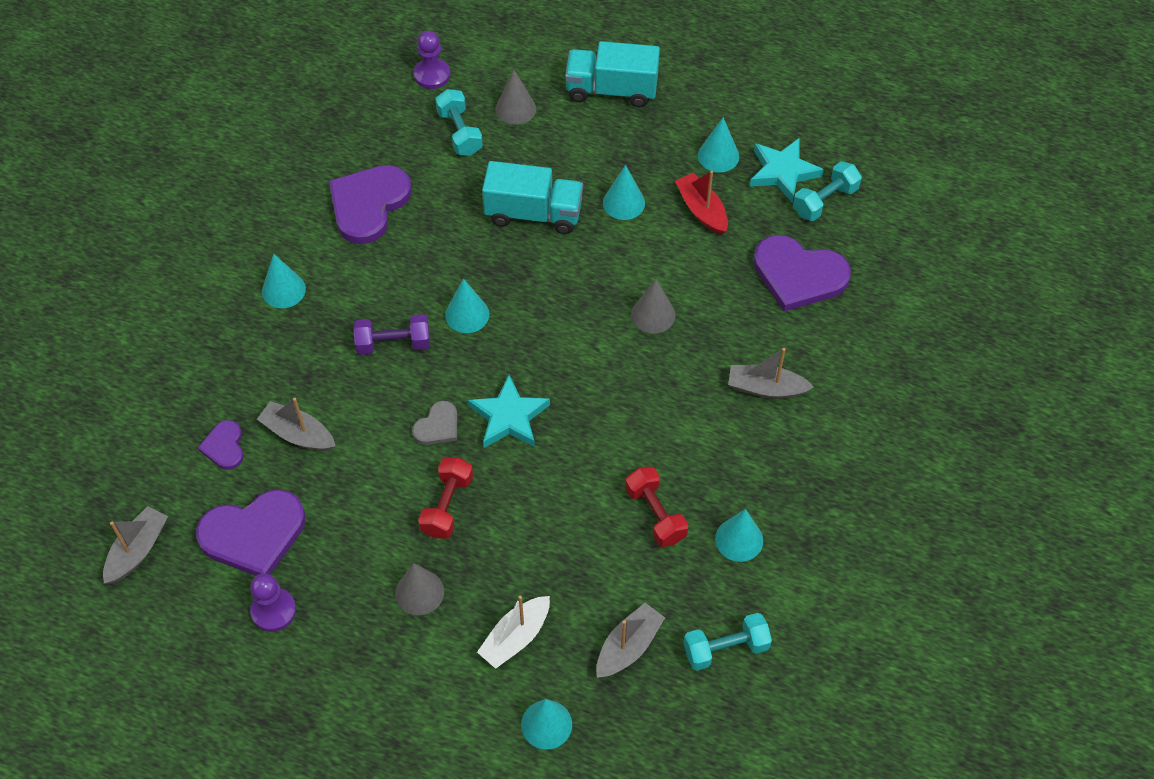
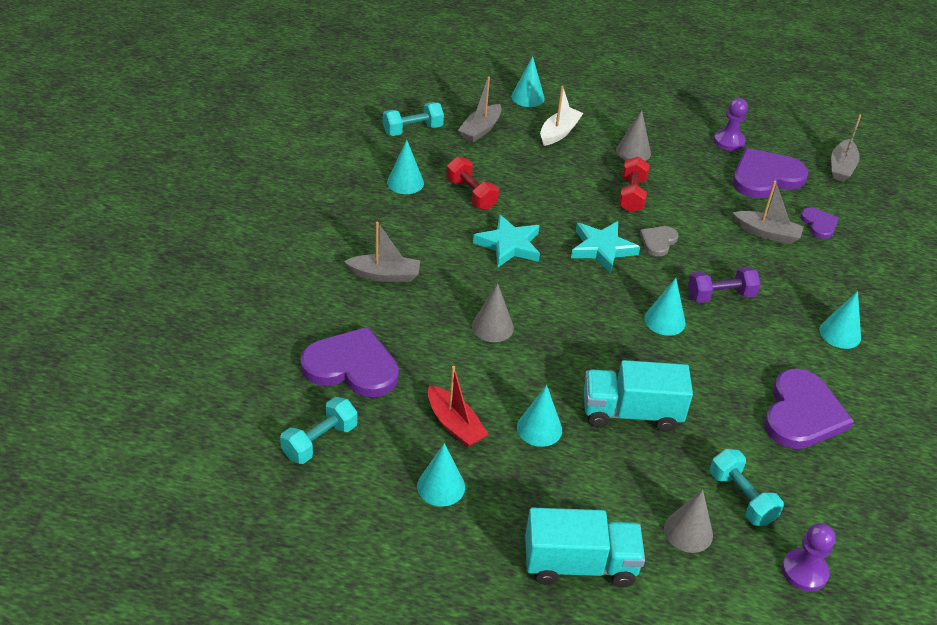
camera: 170 degrees right, 15 degrees down
(783, 172) = (366, 471): turquoise star -> turquoise star (509, 245)

